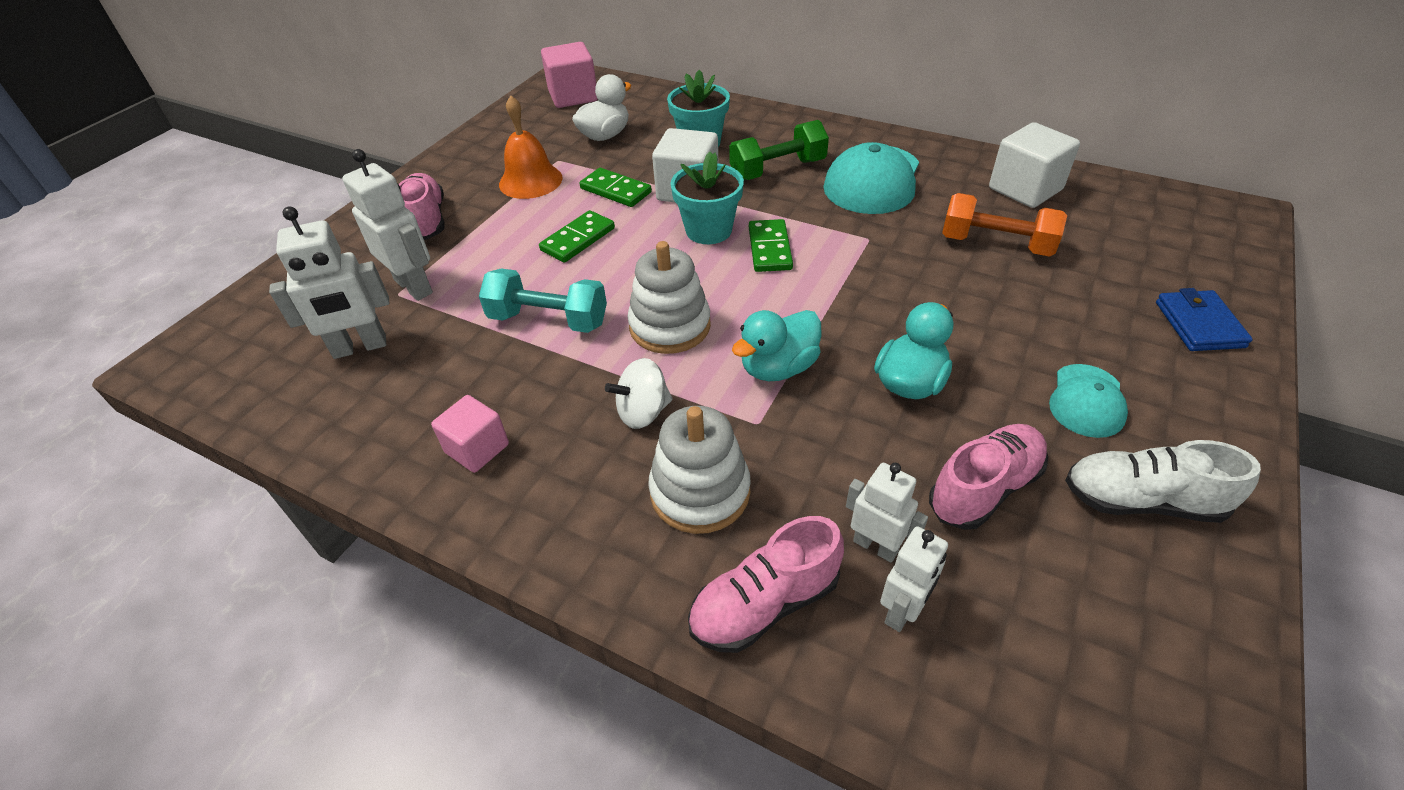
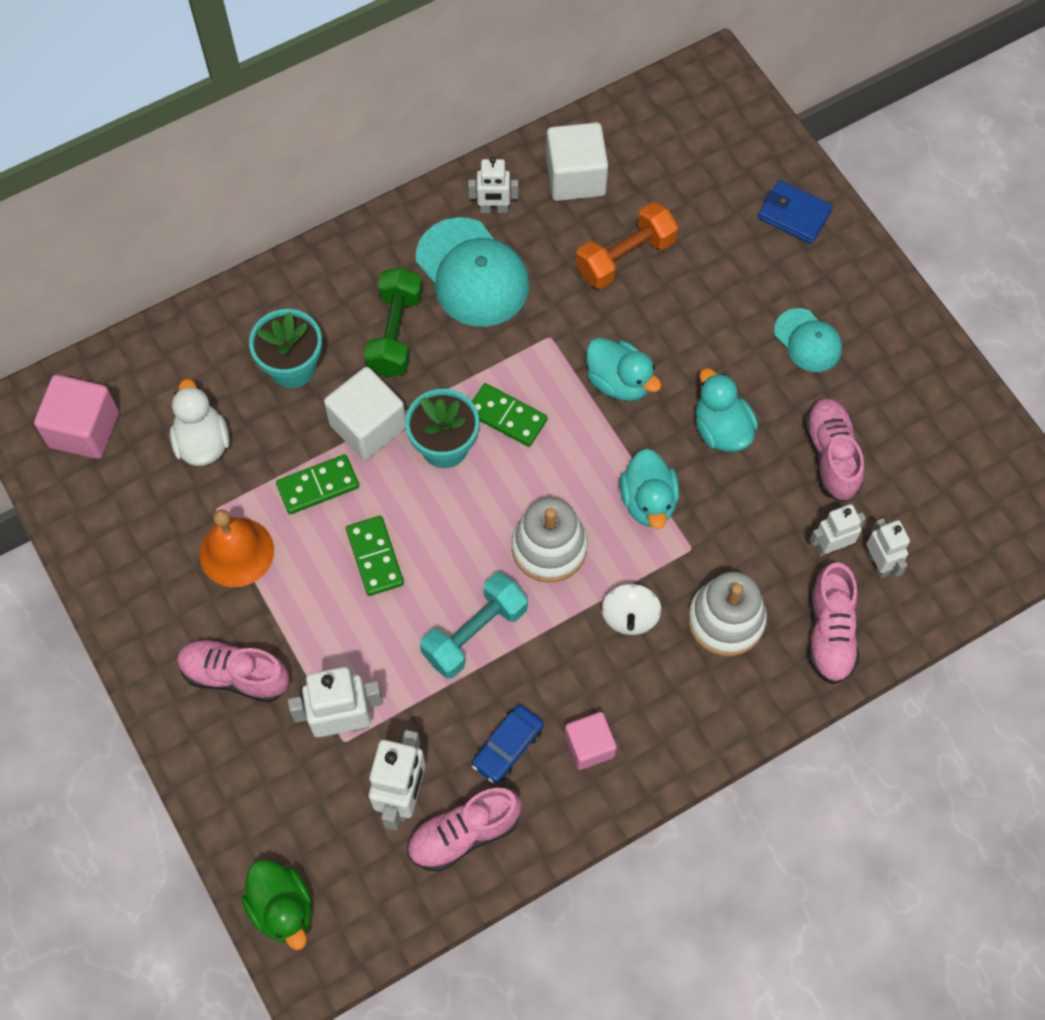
camera: 60 degrees left, 20 degrees up
(222, 327) = (282, 908): none -> green duck
(336, 402) = (463, 834): none -> pink shoe
(444, 390) = (507, 747): none -> blue car
(876, 294) = (619, 382): none -> turquoise duck
(939, 166) = (494, 209): none -> white robot
(1141, 501) = (893, 382): white shoe -> none

